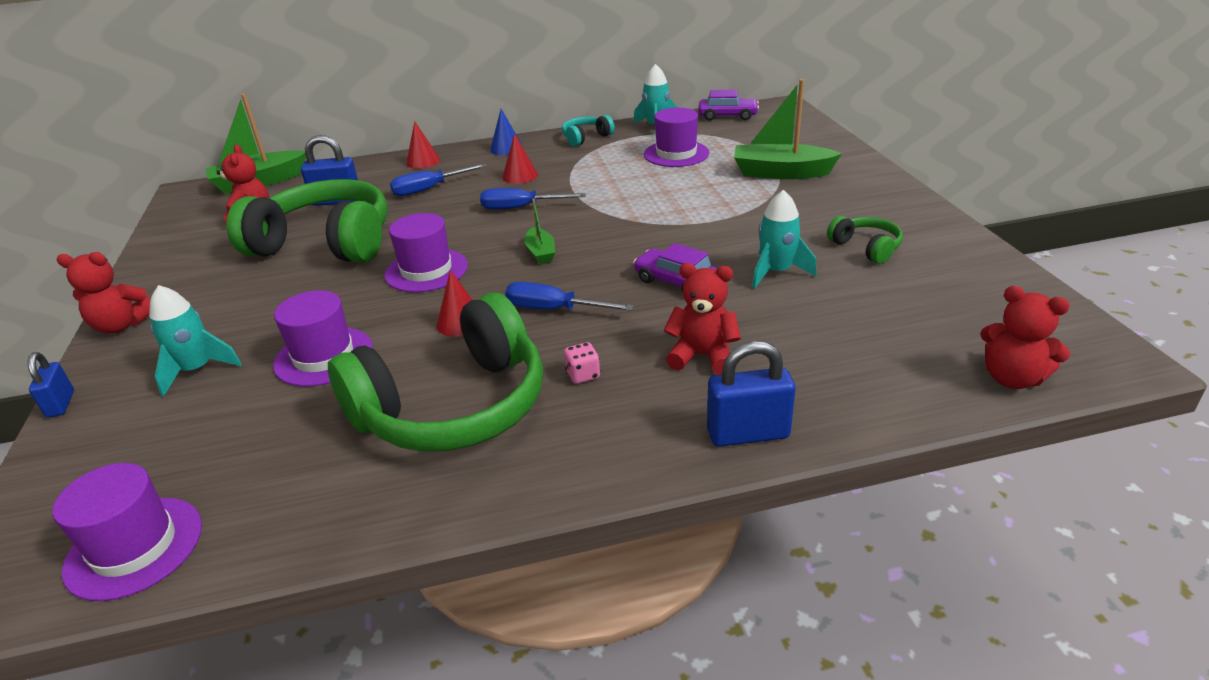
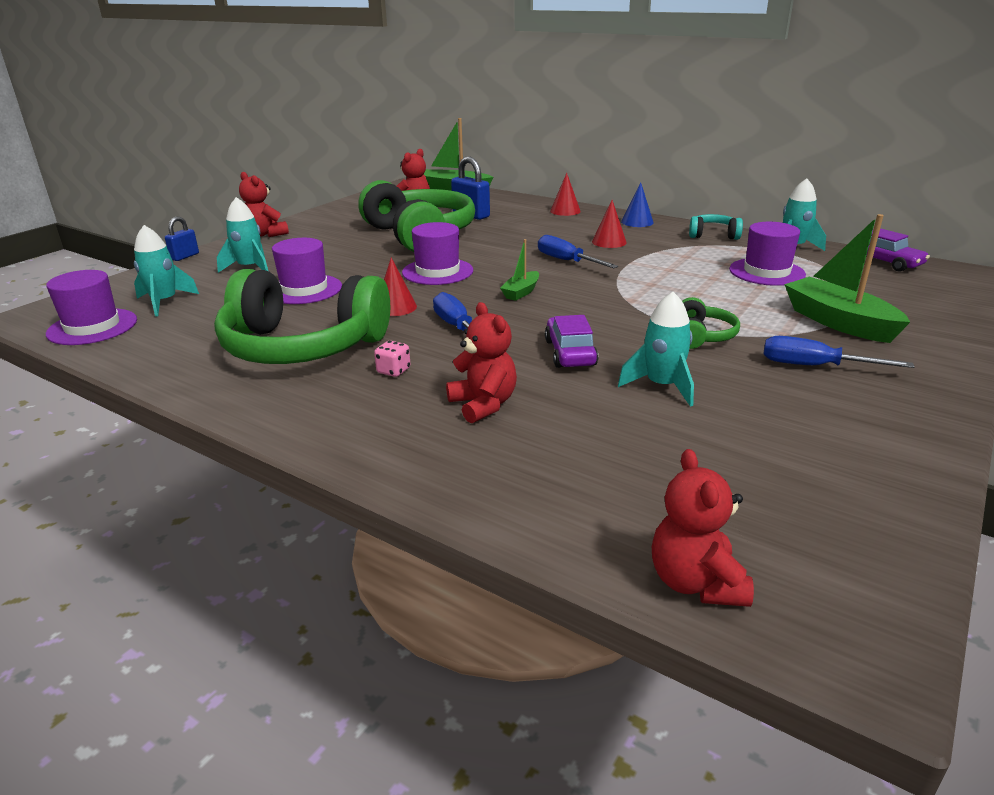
camera: 45 degrees right, 5 degrees down
(171, 464) = (164, 302): none -> turquoise rocket
(429, 189) = (534, 228): blue screwdriver -> blue screwdriver (814, 366)
(748, 434) = (406, 465): blue padlock -> none
(865, 248) = (790, 411): green headphones -> green headphones (701, 336)

